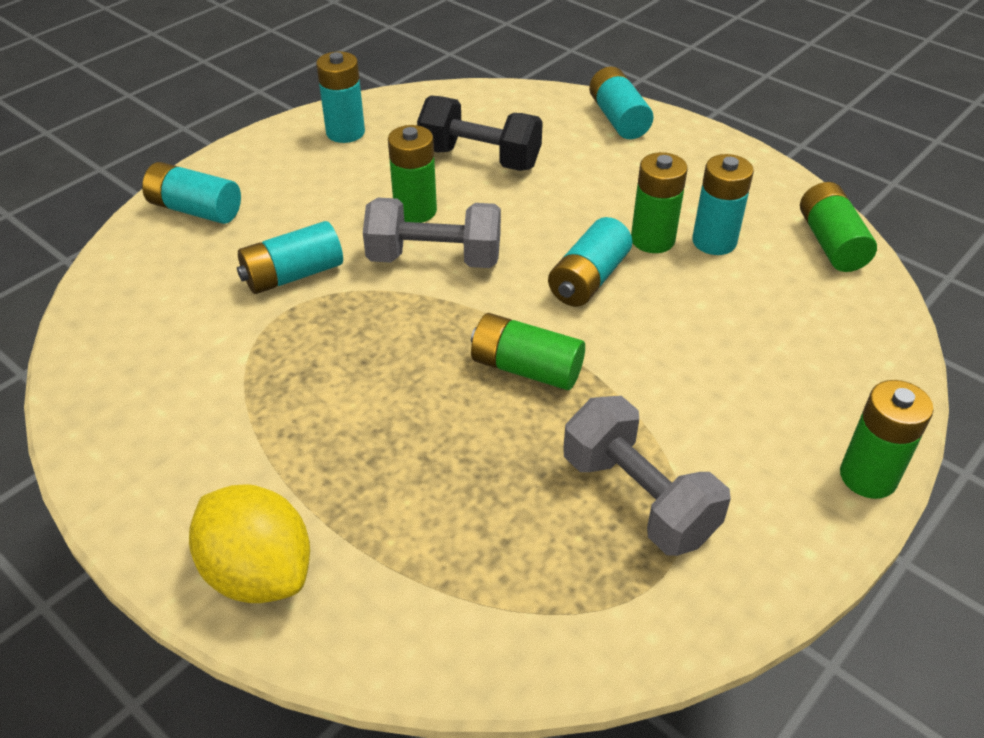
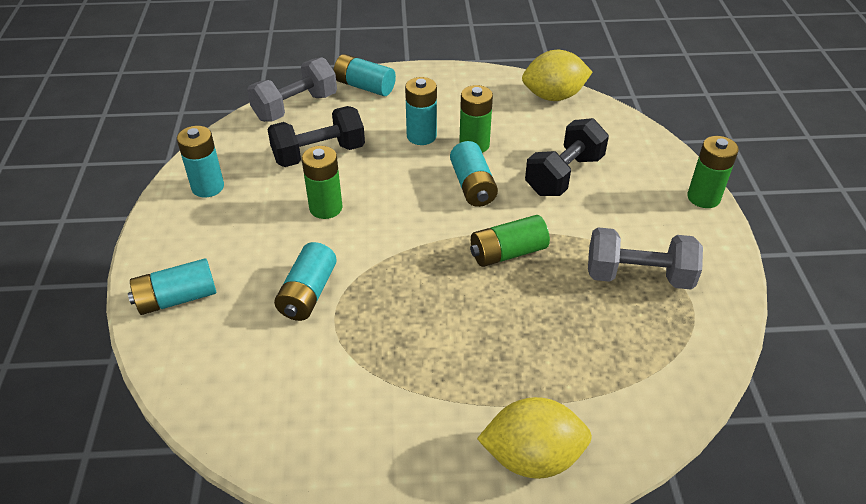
camera: 45 degrees left, 0 degrees up
(434, 259) = (377, 228): grey dumbbell -> grey dumbbell (295, 107)
(712, 333) = (564, 175): none -> black dumbbell
(714, 241) = (503, 127): turquoise battery -> turquoise battery (421, 136)
(831, 243) = (553, 96): green battery -> yellow lemon

